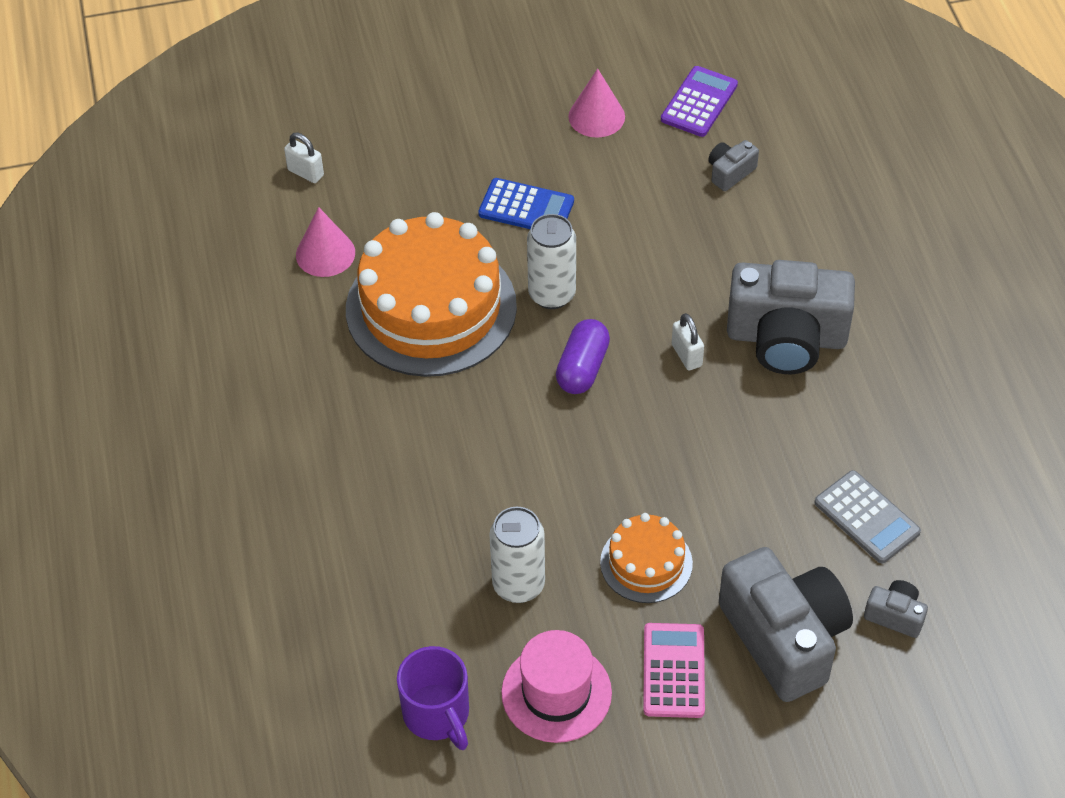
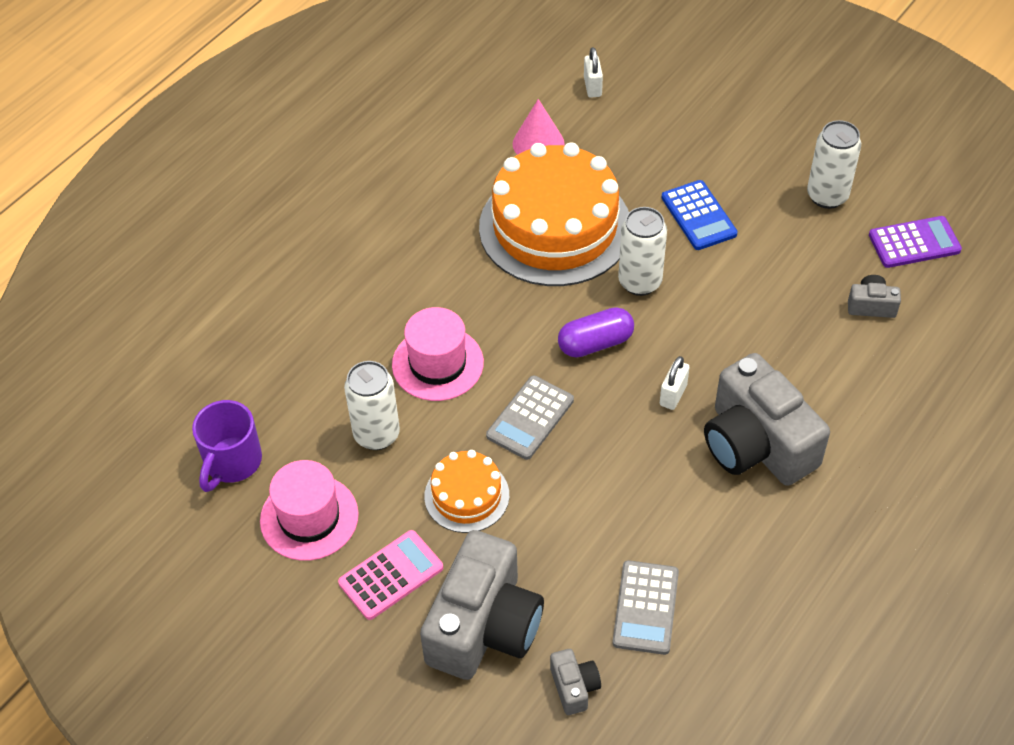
camera: 50 degrees right, 0 degrees up
(488, 490) = (437, 363): none -> pink hat
(596, 116) = (827, 196): pink cone -> white can
(612, 465) = (530, 418): none -> grey calculator

